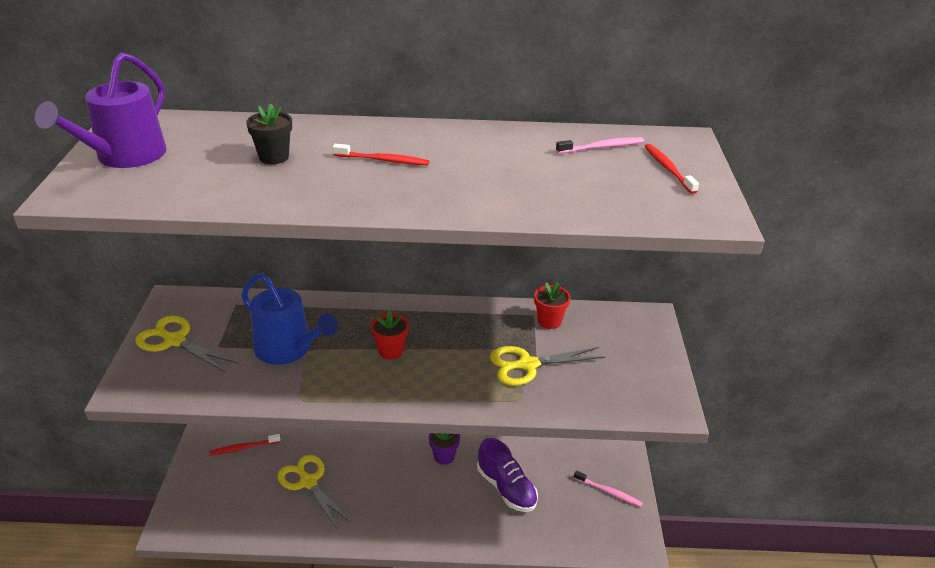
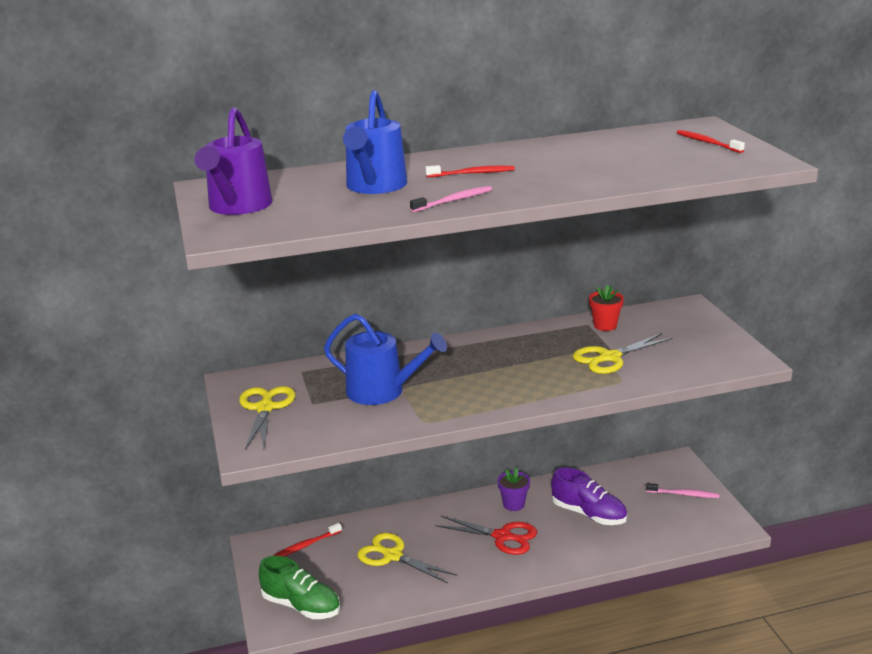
camera: 15 degrees left, 10 degrees down
(175, 341) = (265, 408): yellow scissors -> yellow scissors turned 75 degrees clockwise
(203, 513) = (301, 606): none -> green shoe
(274, 157) = (375, 186): black flower pot -> blue watering can
(391, 351) = (480, 373): red flower pot -> none
(414, 490) = (502, 536): none -> red scissors
(602, 147) = (642, 139): pink toothbrush -> pink toothbrush (453, 200)

